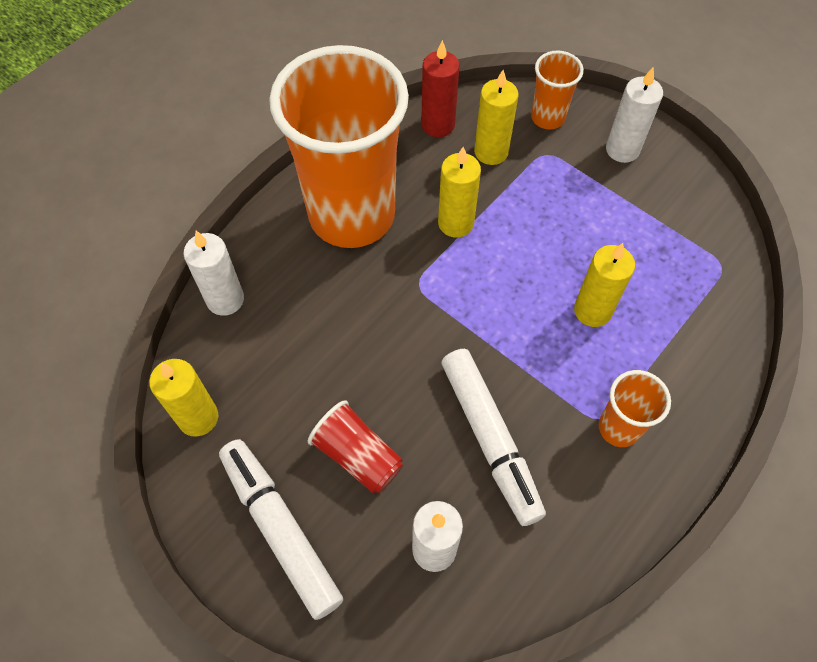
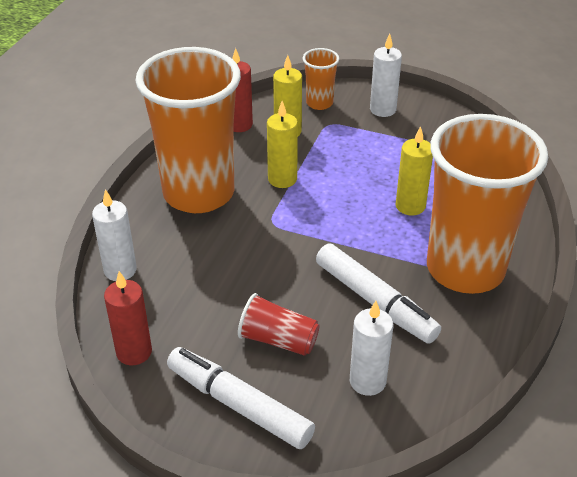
camera: 20 degrees left, 20 degrees down
(198, 417) = (134, 352): yellow candle -> red candle
(619, 428) = (465, 269): orange cup -> orange cup, size x2.34

